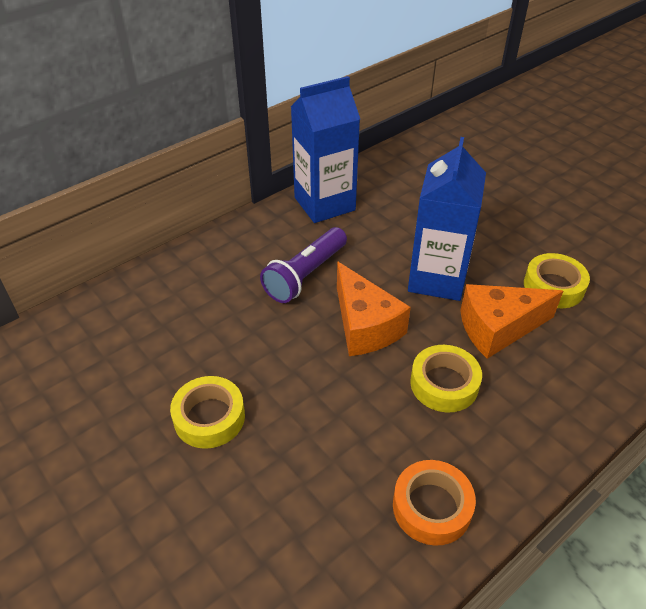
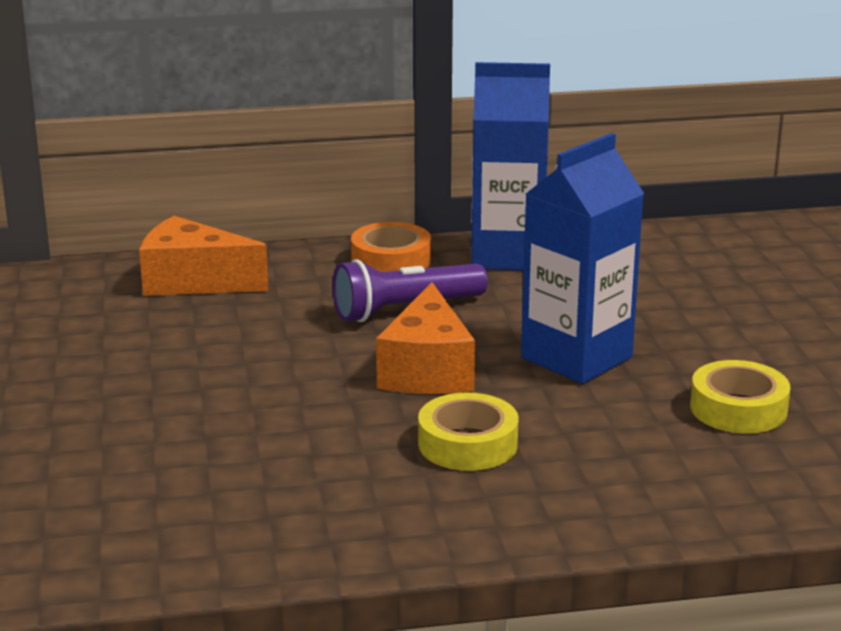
camera: 30 degrees right, 20 degrees down
(209, 417) = (162, 386): yellow tape -> none
(432, 507) = (328, 527): orange tape -> orange tape (391, 260)
(498, 328) = (604, 421): orange cheese -> orange cheese (193, 281)

